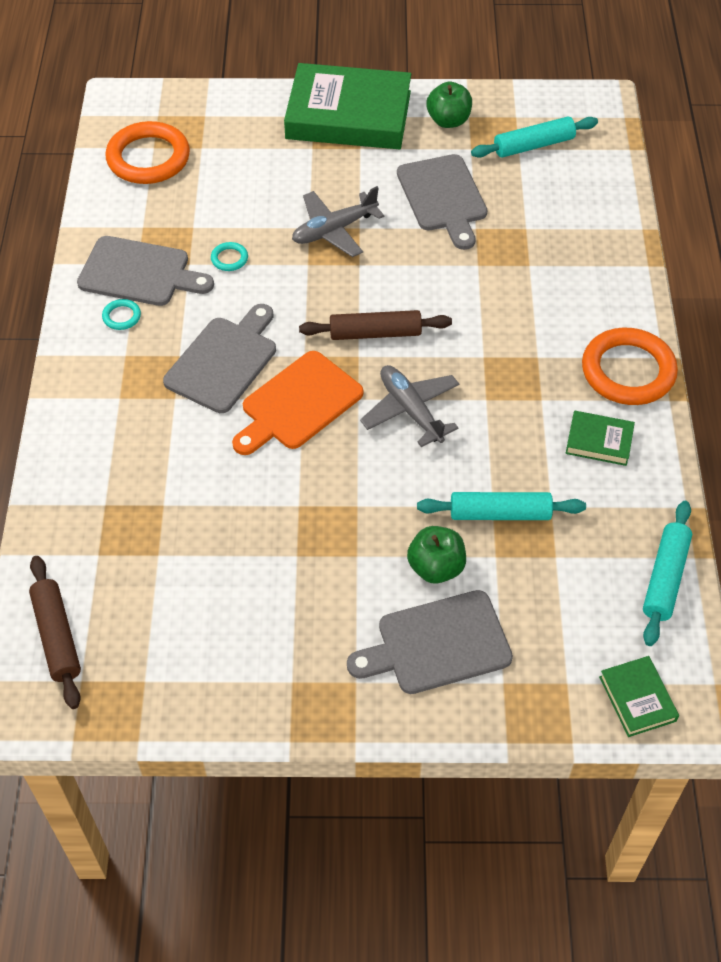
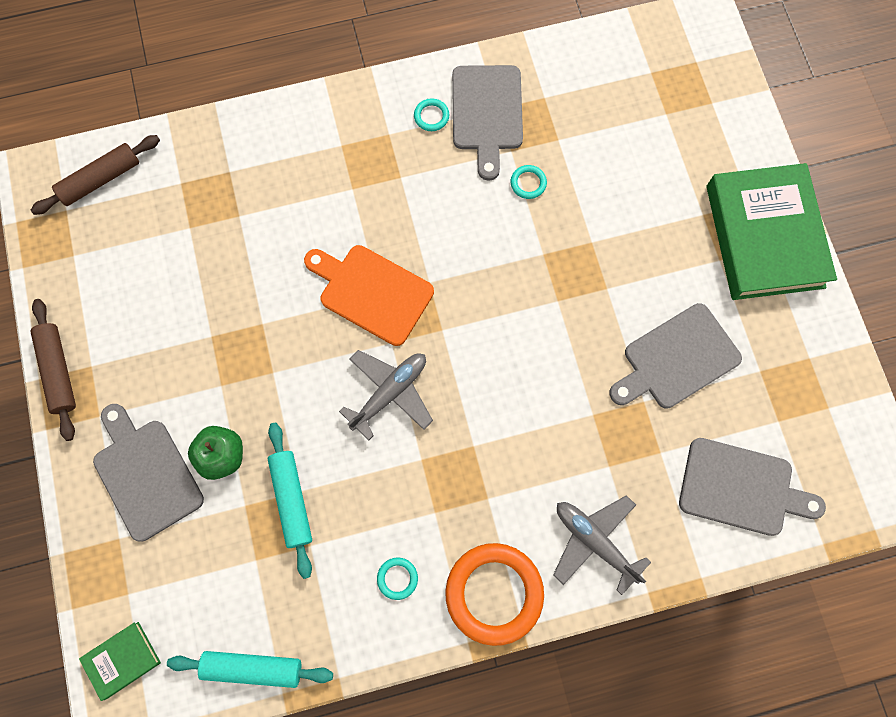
camera: 75 degrees right, 20 degrees up
(148, 158) = (635, 72): orange ring -> none
(224, 361) = (404, 216): grey cutting board -> grey cutting board (741, 488)
(334, 230) = (595, 266): grey plane -> grey plane (594, 541)
(375, 333) = (474, 338): brown rolling pin -> brown rolling pin (58, 371)
(448, 121) = (794, 338): green apple -> none
(533, 145) = (789, 436): turquoise rolling pin -> none
(599, 441) = (397, 578): green book -> turquoise ring

